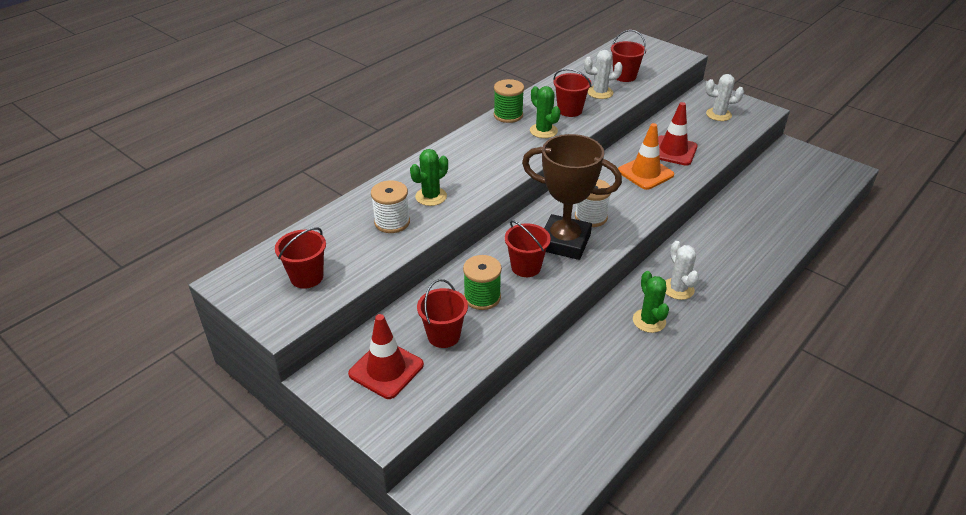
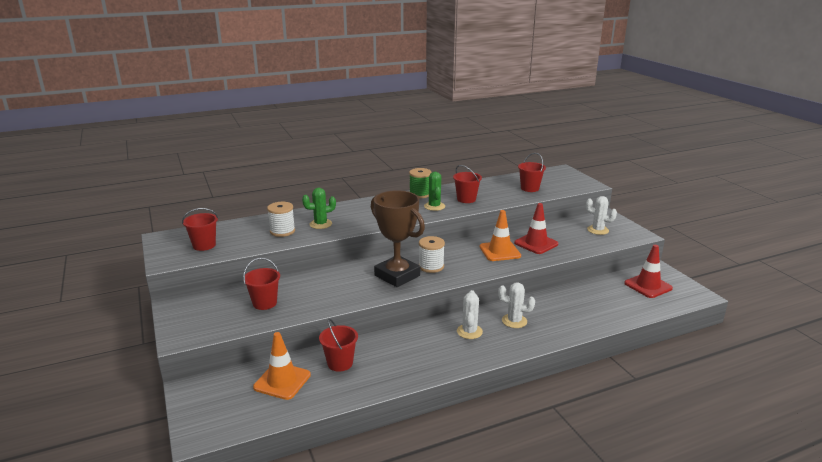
camera: 25 degrees right, 15 degrees down
(386, 369) = (213, 310): red traffic cone -> red traffic cone (648, 286)
(482, 297) = (310, 290): green spool -> none
(526, 267) = (356, 282): red bucket -> red bucket (340, 363)
(534, 433) = (282, 381): none -> orange traffic cone
(600, 93) = (500, 194): white cactus -> white cactus (514, 321)
(649, 321) = (427, 344): green cactus -> none

